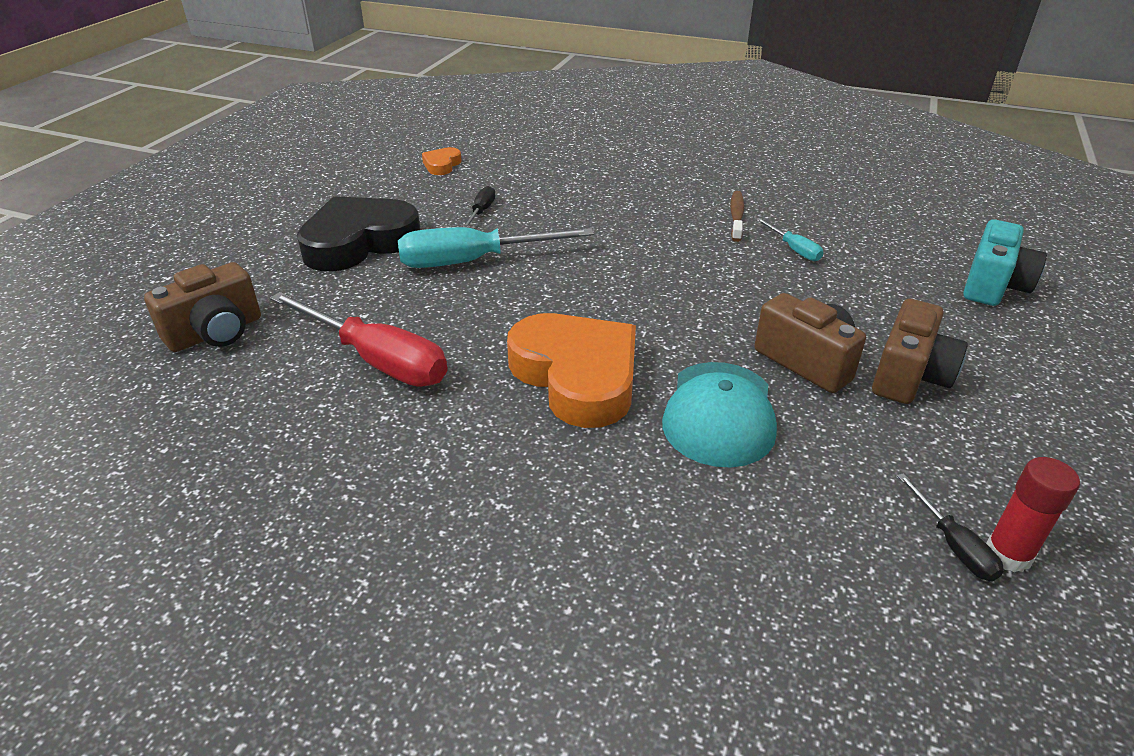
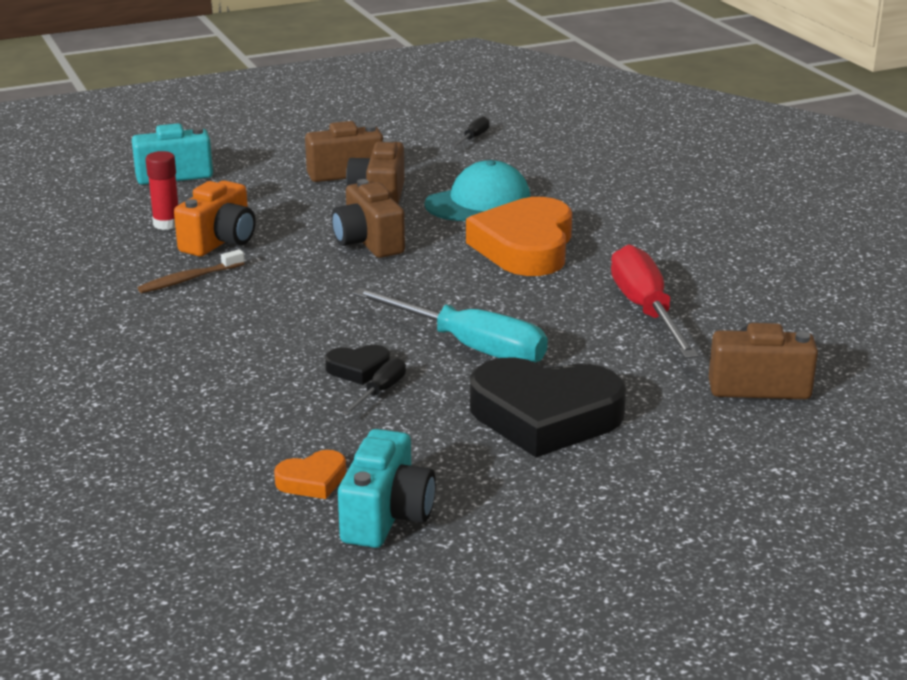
camera: 135 degrees left, 10 degrees down
(381, 168) = (386, 516): none -> turquoise camera
(481, 212) = (380, 392): black screwdriver -> black screwdriver turned 150 degrees clockwise
(518, 217) = (358, 369): none -> black heart
(703, 306) = (368, 242): none -> brown camera
(793, 249) = (220, 241): turquoise screwdriver -> orange camera
(1008, 554) = (458, 129): red glue stick -> red glue stick (167, 224)

